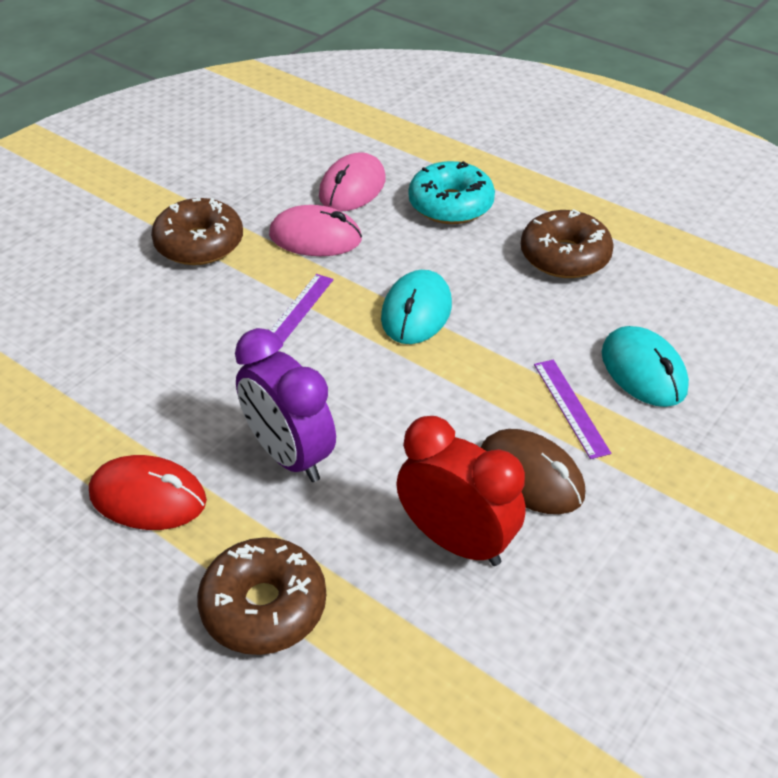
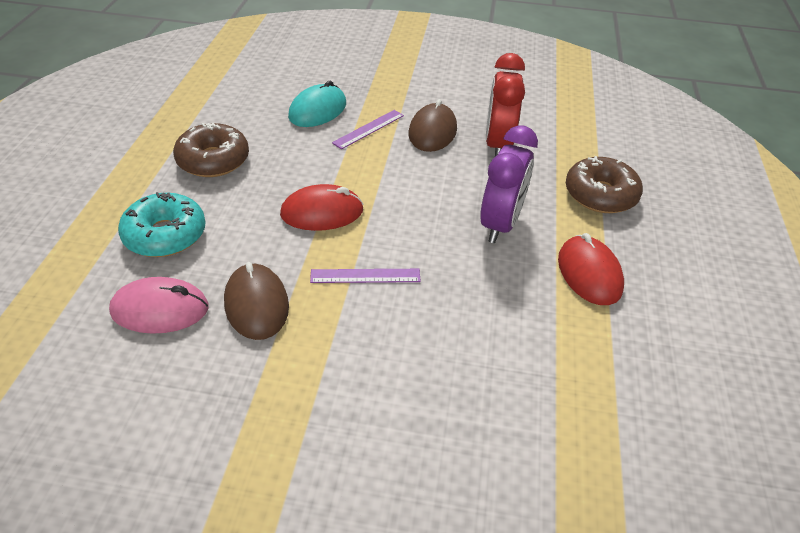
camera: 120 degrees left, 0 degrees up
(199, 244) = (311, 388): brown donut -> none
(315, 237) = (256, 304): pink mouse -> brown mouse
(416, 312) = (322, 212): turquoise mouse -> red mouse

